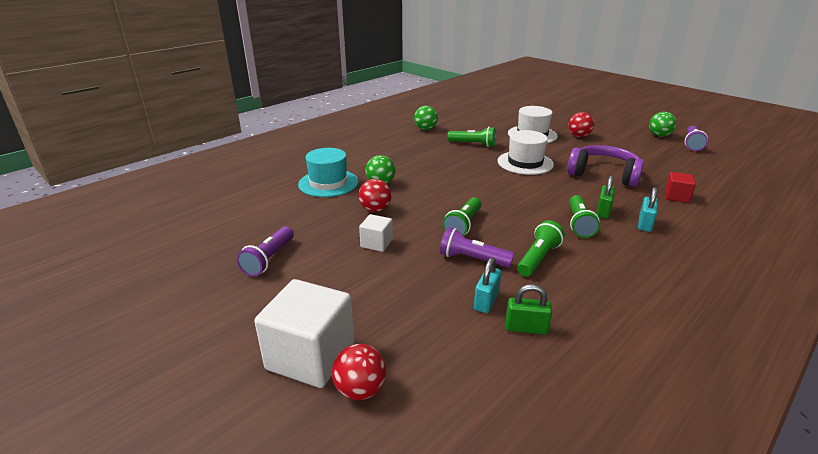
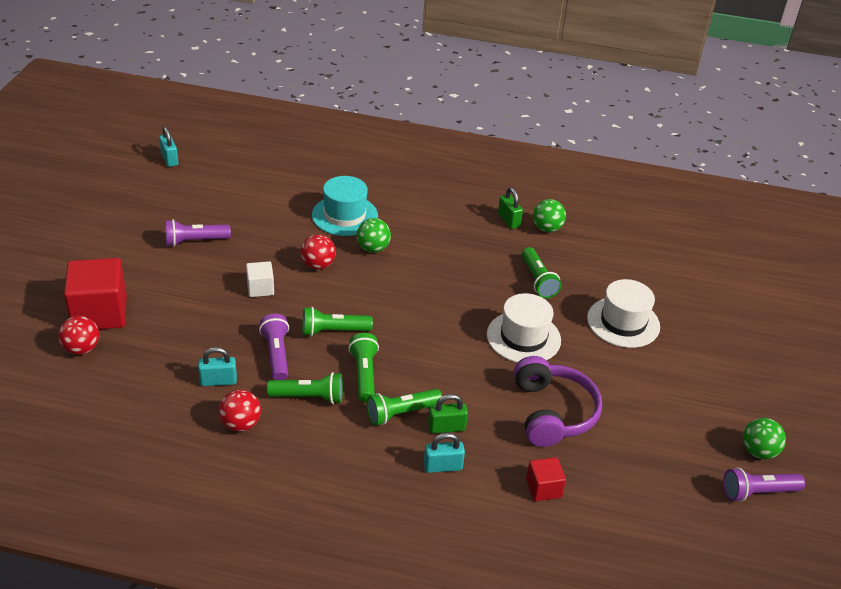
camera: 55 degrees right, 10 degrees up
(124, 240) = (169, 159): none -> turquoise padlock
(310, 356) = (100, 313): white cube -> red cube
(525, 226) = (364, 374): none -> green flashlight
(526, 328) = (197, 413): green padlock -> green padlock (508, 220)
(579, 136) = (665, 367): red ball -> red ball (241, 424)

